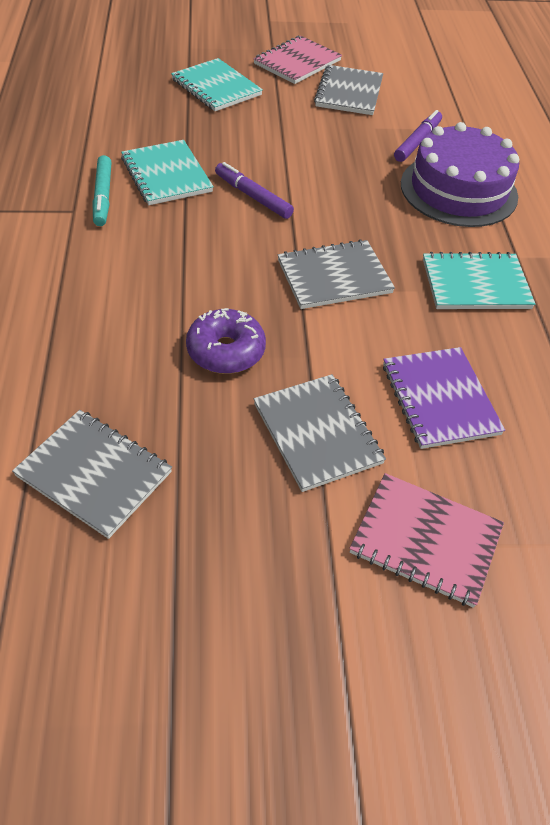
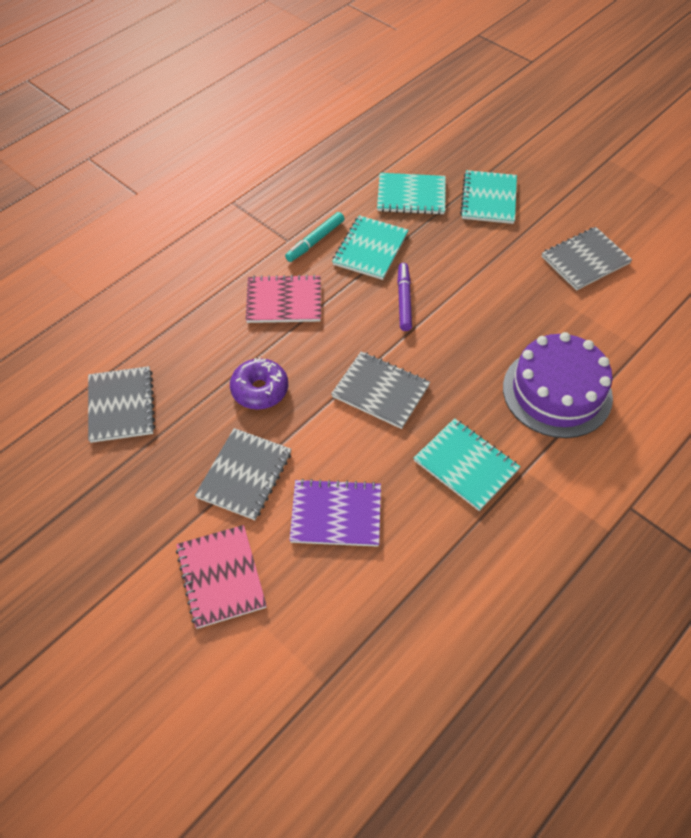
camera: 50 degrees right, 5 degrees up
(145, 116) = (411, 196): none -> turquoise notebook
(297, 62) = (579, 210): pink notebook -> pink notebook (284, 301)
(417, 142) = (581, 334): purple marker -> none
(439, 399) = (336, 514): purple notebook -> purple notebook turned 60 degrees clockwise

